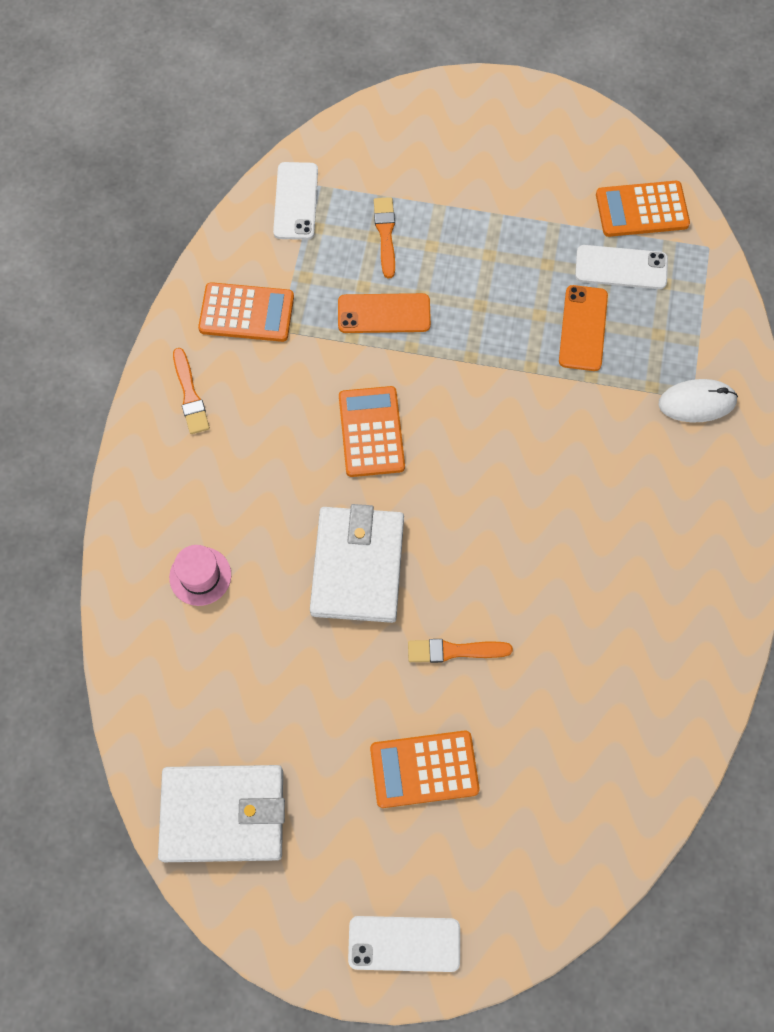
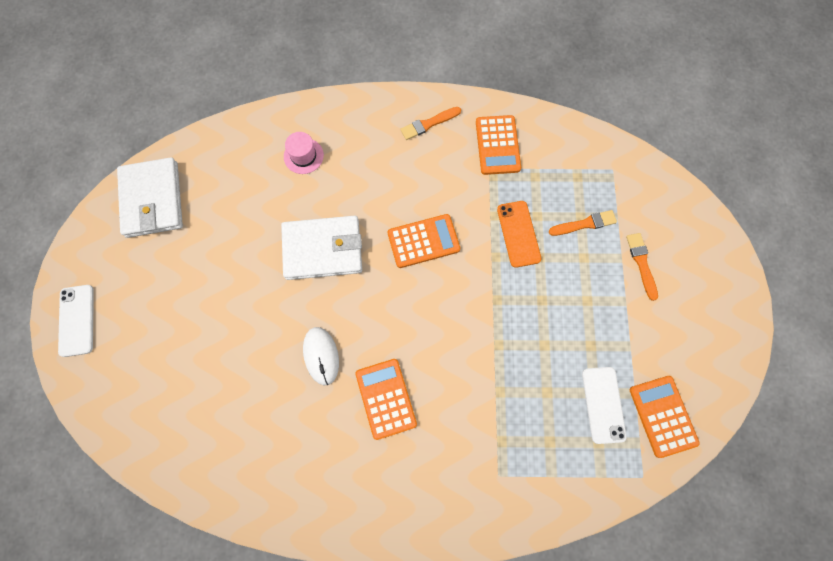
camera: 80 degrees right, 5 degrees up
(296, 201) = (595, 159): white phone -> none
(424, 769) = (188, 315): orange calculator -> orange calculator (386, 398)
(454, 651) = (270, 322): orange brush -> orange brush (641, 263)
(583, 328) = (541, 380): orange phone -> none
(697, 402) = (495, 480): white mouse -> white mouse (321, 356)

